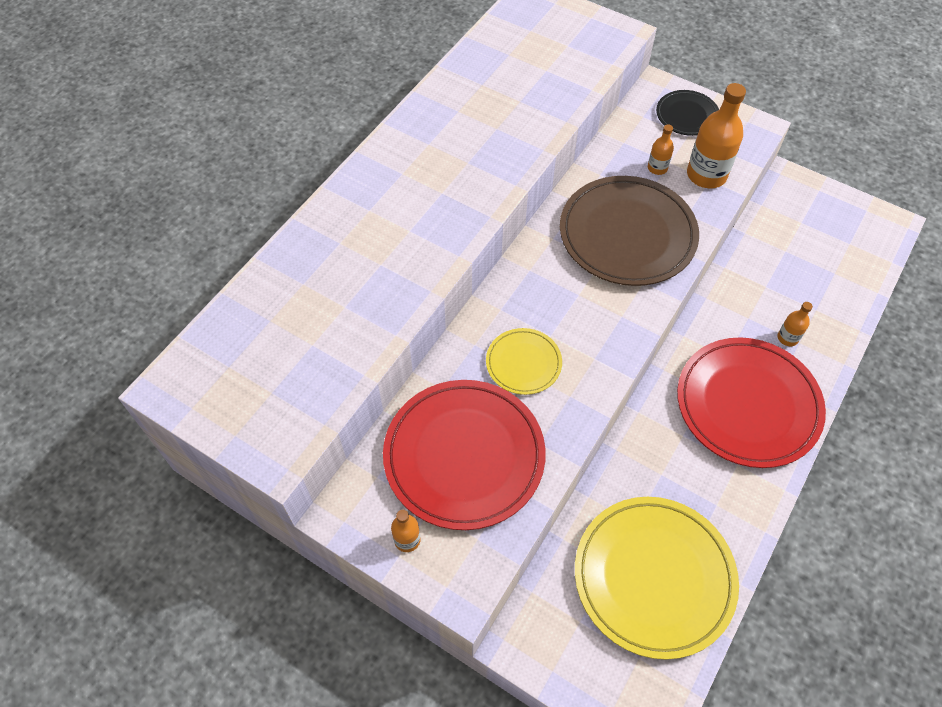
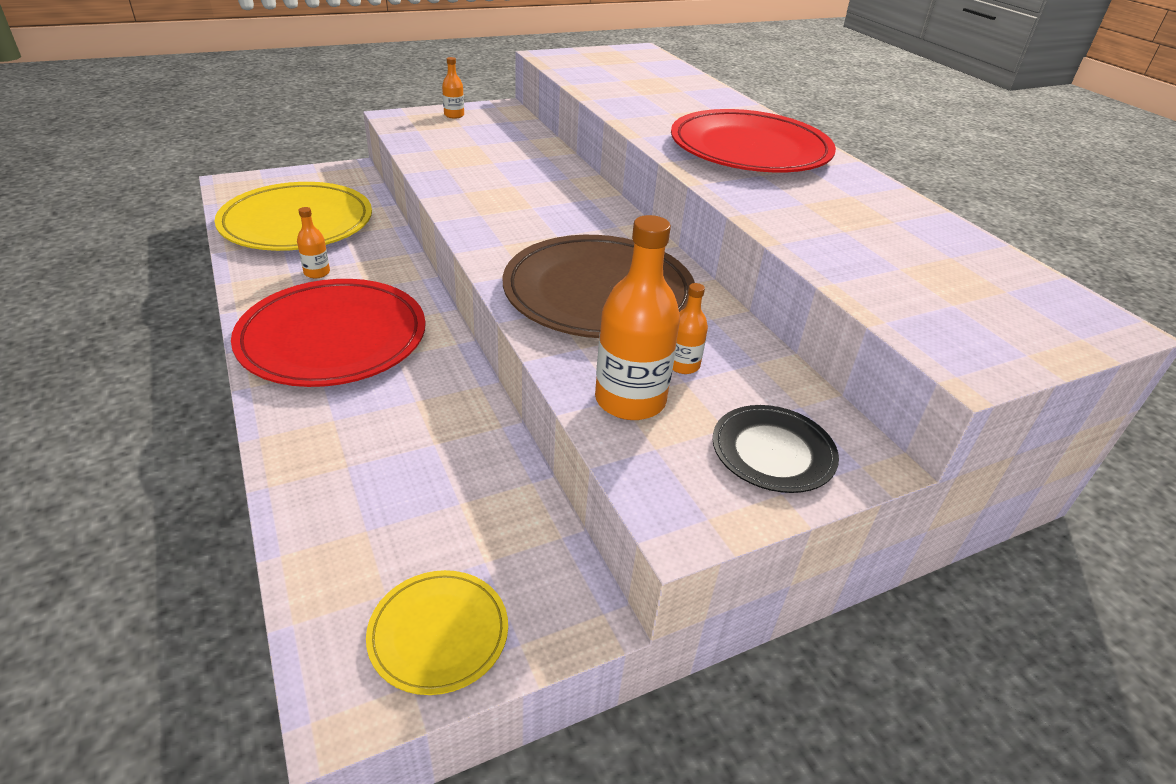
camera: 120 degrees right, 20 degrees down
(464, 456) = (480, 145): red plate -> red plate (750, 149)
(523, 363) = (522, 187): yellow plate -> yellow plate (438, 633)
(787, 338) = (351, 414): orange bottle -> orange bottle (317, 273)

